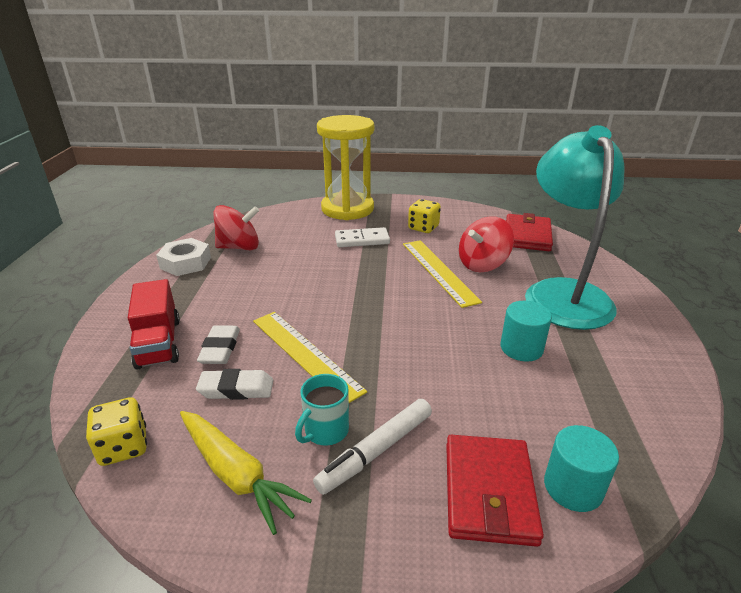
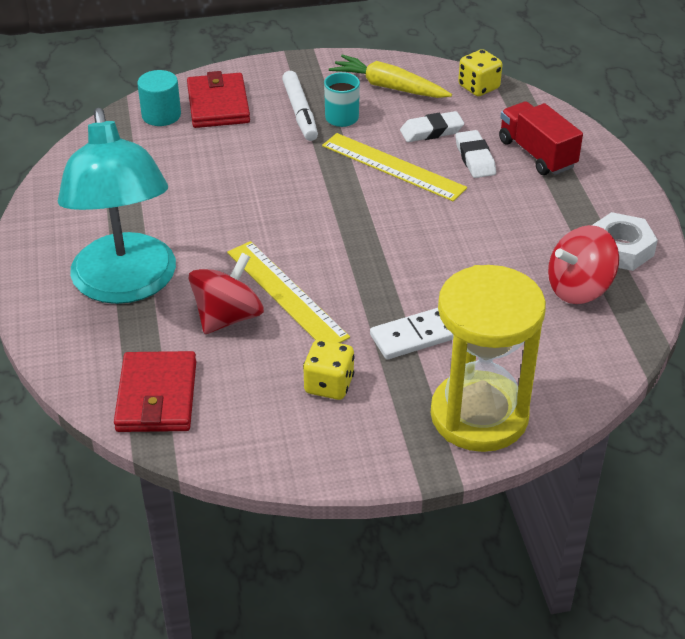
camera: 165 degrees right, 10 degrees up
(376, 451) = (300, 112): white marker -> white marker turned 135 degrees clockwise
(521, 348) = (186, 206): turquoise cylinder -> none

